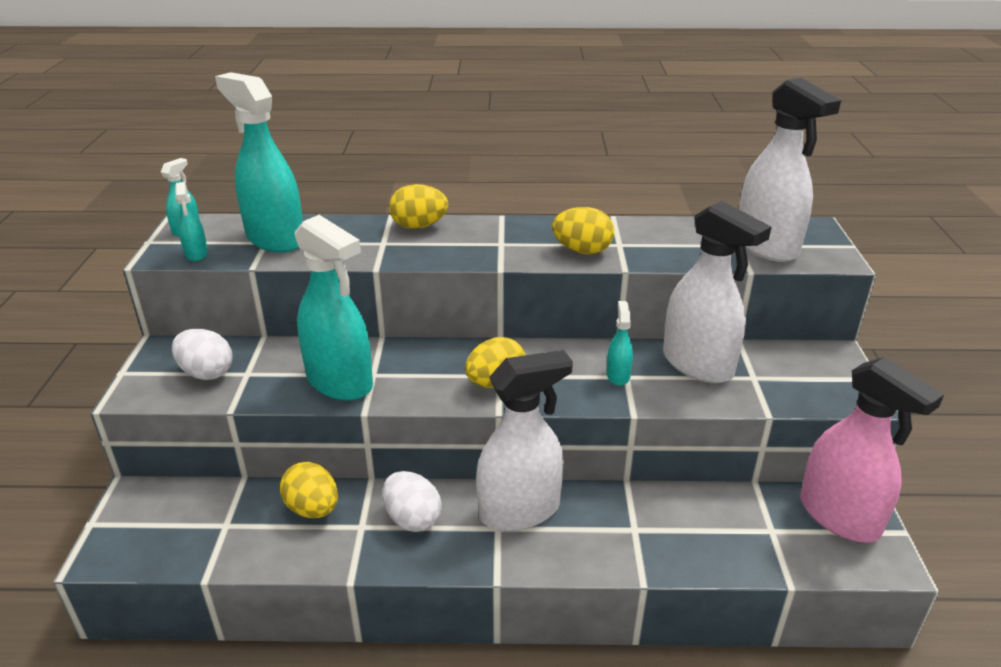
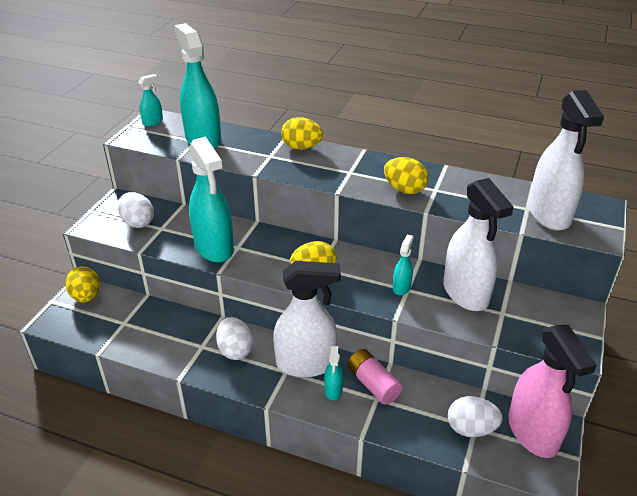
camera: 20 degrees right, 5 degrees up
(196, 254) = (150, 141): turquoise spray bottle -> turquoise spray bottle (333, 390)
(313, 509) = (178, 327): yellow egg -> yellow egg (86, 296)
(620, 512) = (373, 384): none -> pink battery
(768, 533) = (471, 429): none -> white egg

